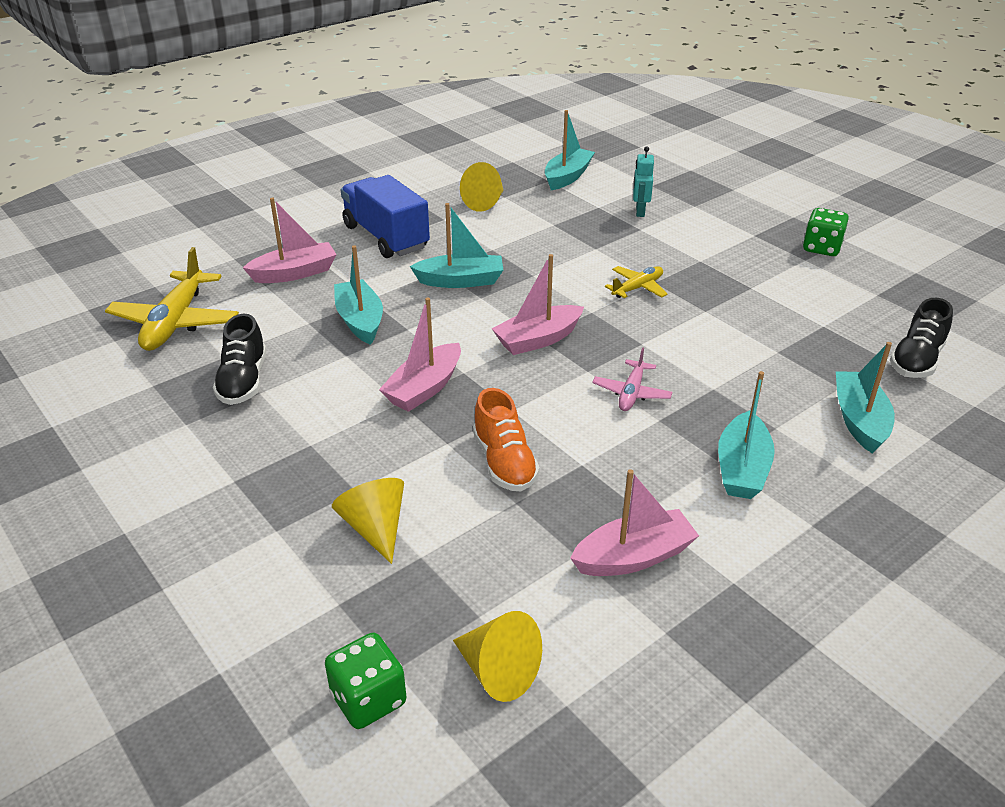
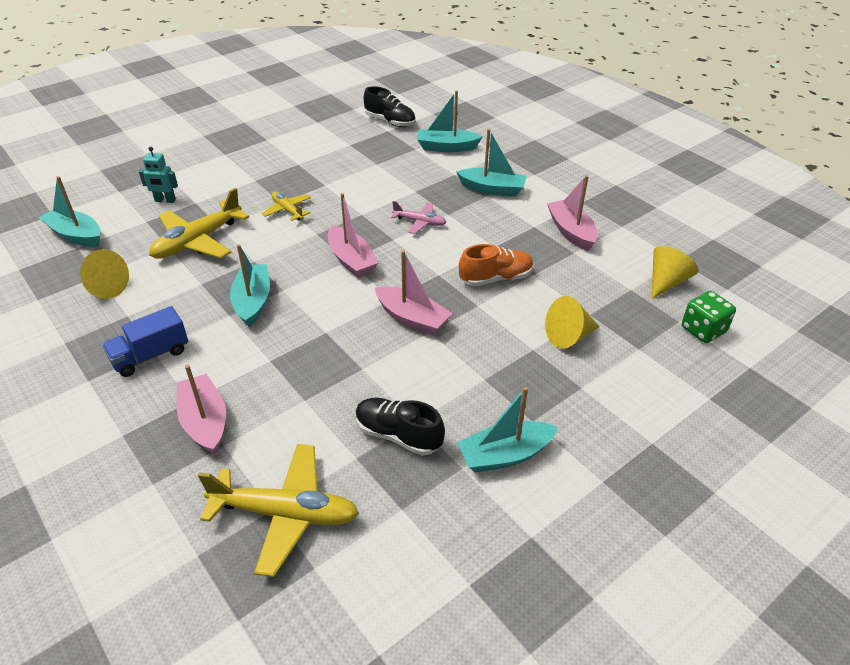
camera: 90 degrees left, 5 degrees up
(243, 381) = (398, 435): black shoe -> black shoe turned 150 degrees counterclockwise
(360, 321) = (307, 363): turquoise boat -> turquoise boat (505, 455)
(386, 237) = (150, 355): blue truck -> blue truck, size x0.66
(565, 239) = (197, 241): none -> yellow plane
(821, 248) = (253, 131): green dice -> none

